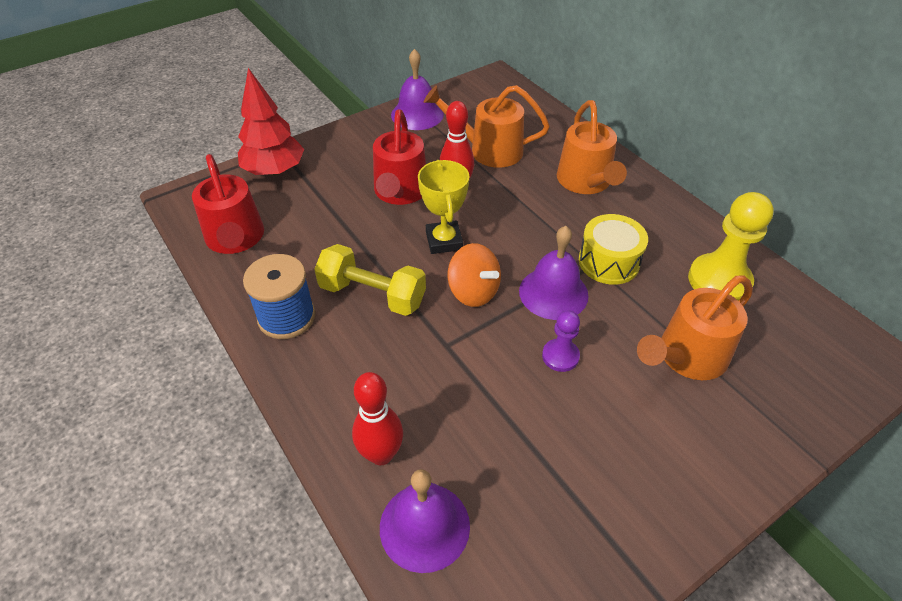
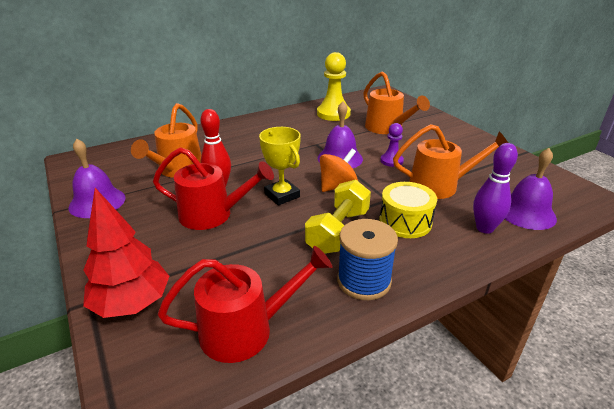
camera: 85 degrees left, 15 degrees down
(381, 454) = (484, 228): red bowling pin -> purple bowling pin
(444, 241) = (282, 195): yellow trophy -> yellow trophy turned 60 degrees clockwise
(586, 182) = (236, 138): orange watering can -> orange watering can (440, 186)
(609, 262) = (314, 139): yellow drum -> yellow drum (405, 222)

